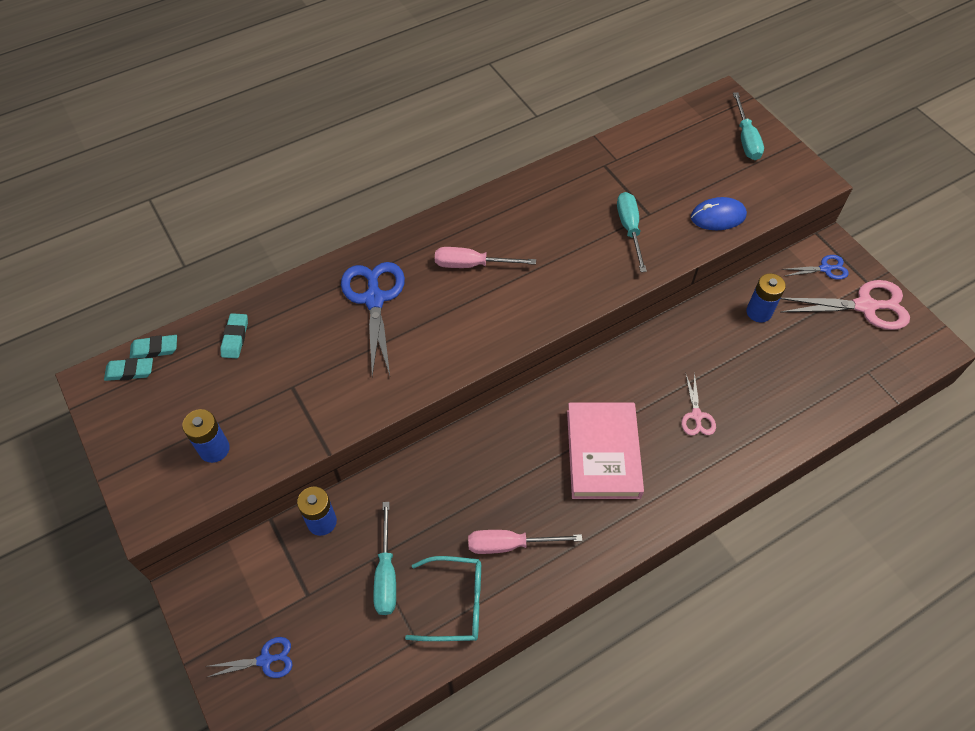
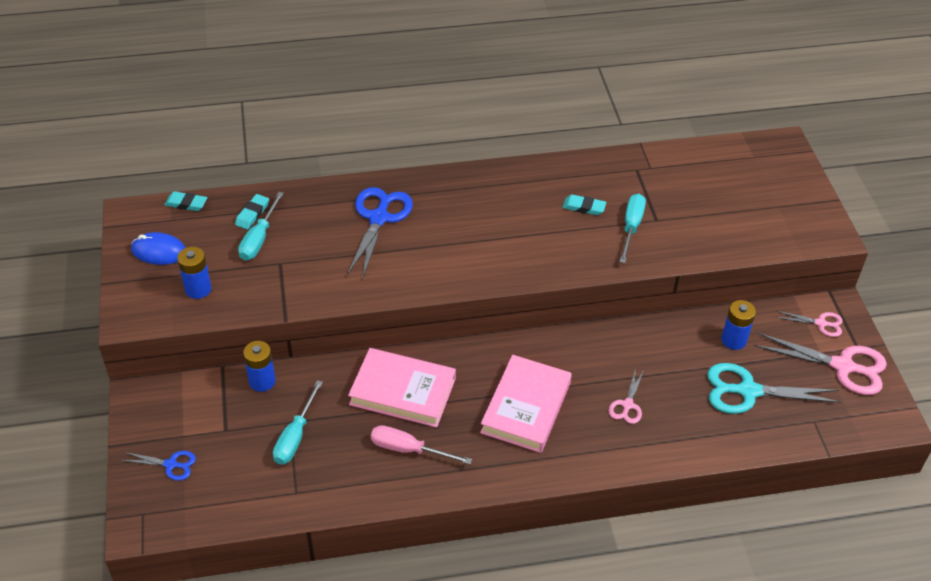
camera: 20 degrees right, 10 degrees down
(130, 371) = (160, 214): turquoise eraser -> turquoise eraser (584, 207)
(455, 603) = (341, 477): turquoise glasses -> none
(472, 265) = (475, 215): pink screwdriver -> none
(474, 480) = (402, 391): none -> pink book
(718, 216) = (720, 240): blue mouse -> blue mouse (159, 251)
(746, 139) = (784, 183): turquoise screwdriver -> turquoise screwdriver (259, 239)
(797, 361) = (748, 391): none -> turquoise scissors
(825, 269) = (820, 323): blue scissors -> pink scissors

